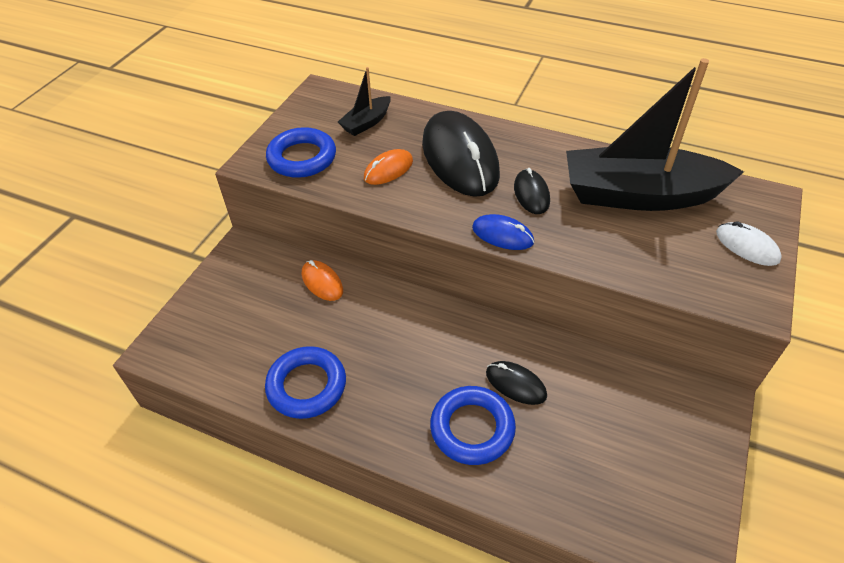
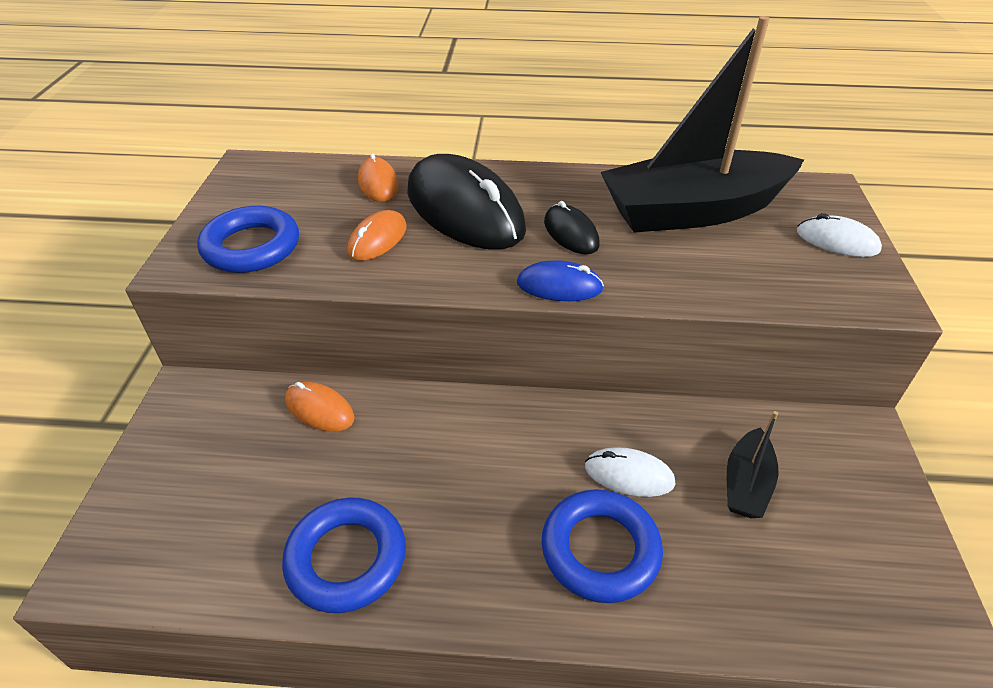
camera: 20 degrees left, 5 degrees down
(366, 123) = (326, 191): black boat -> black boat (746, 483)
(406, 123) = (378, 183): none -> orange mouse
(515, 384) = (629, 475): black mouse -> white mouse

